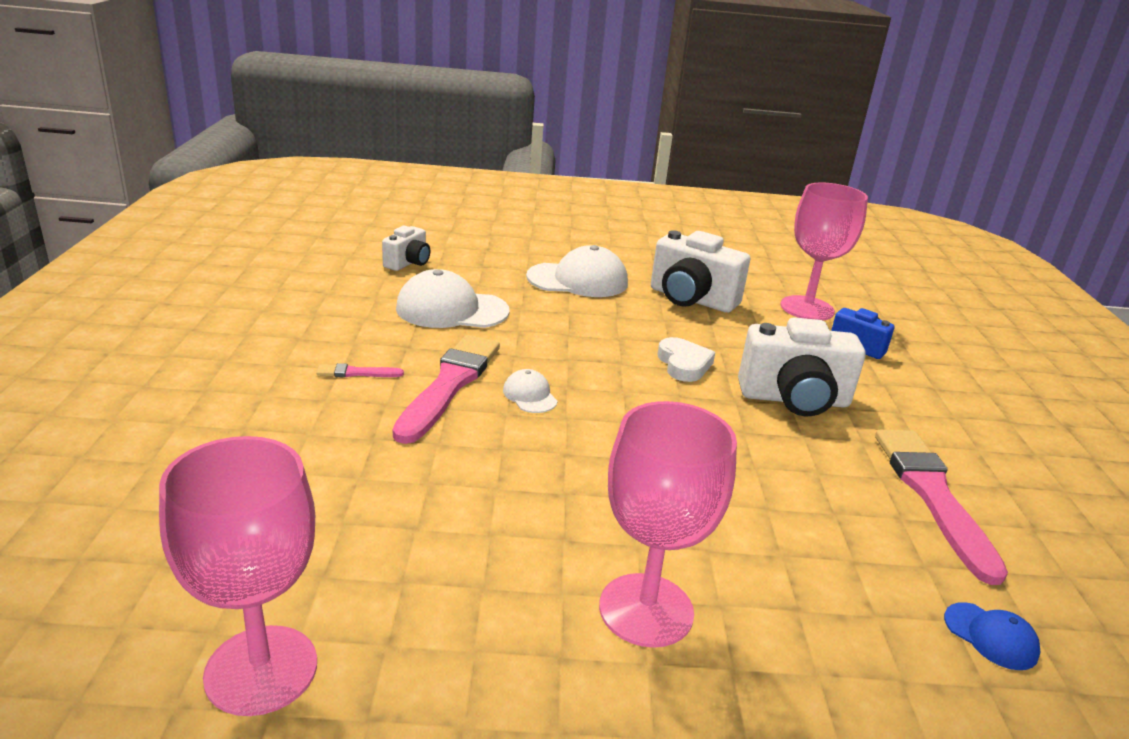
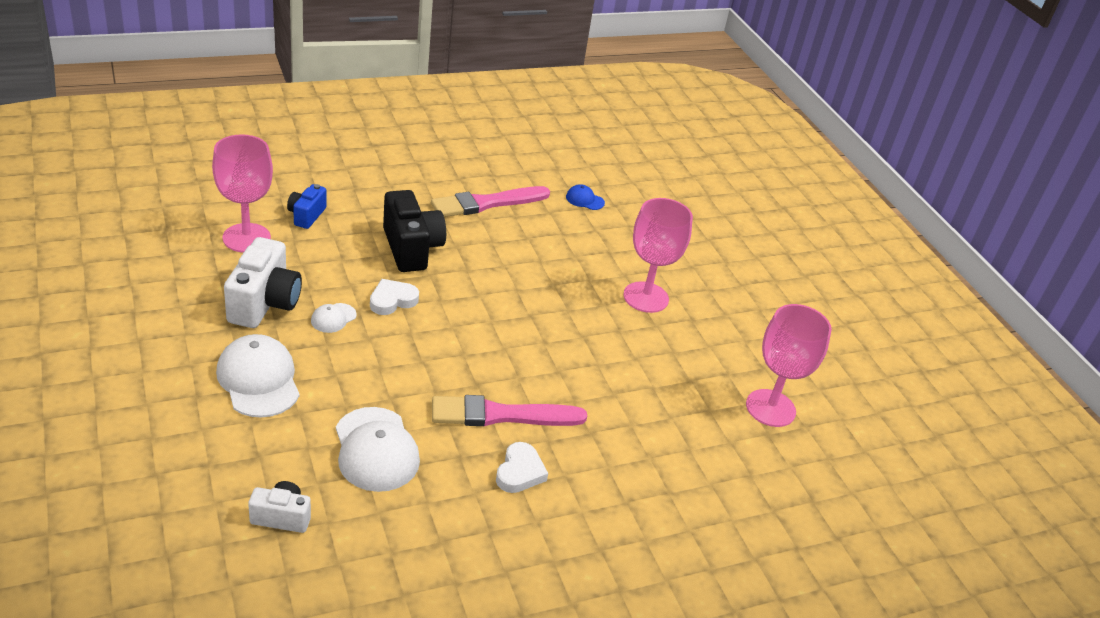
camera: 115 degrees left, 10 degrees up
(356, 373) = (520, 472): pink brush -> white heart
(530, 395) = (488, 370): white cap -> white cap (333, 318)
(794, 399) = (411, 248): white camera -> black camera
(991, 636) = (584, 200): blue cap -> blue cap turned 90 degrees counterclockwise

